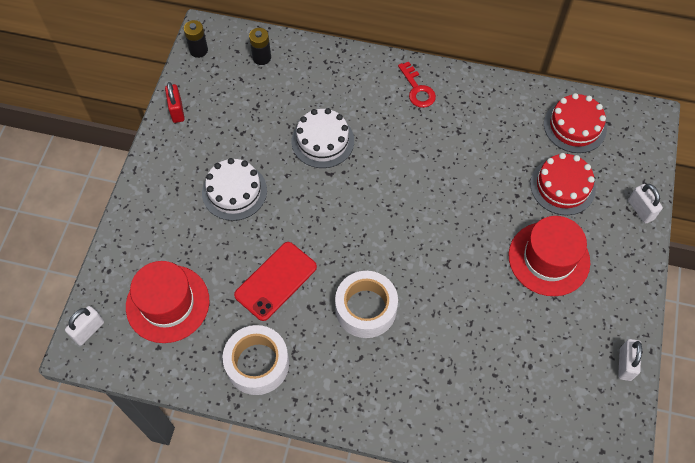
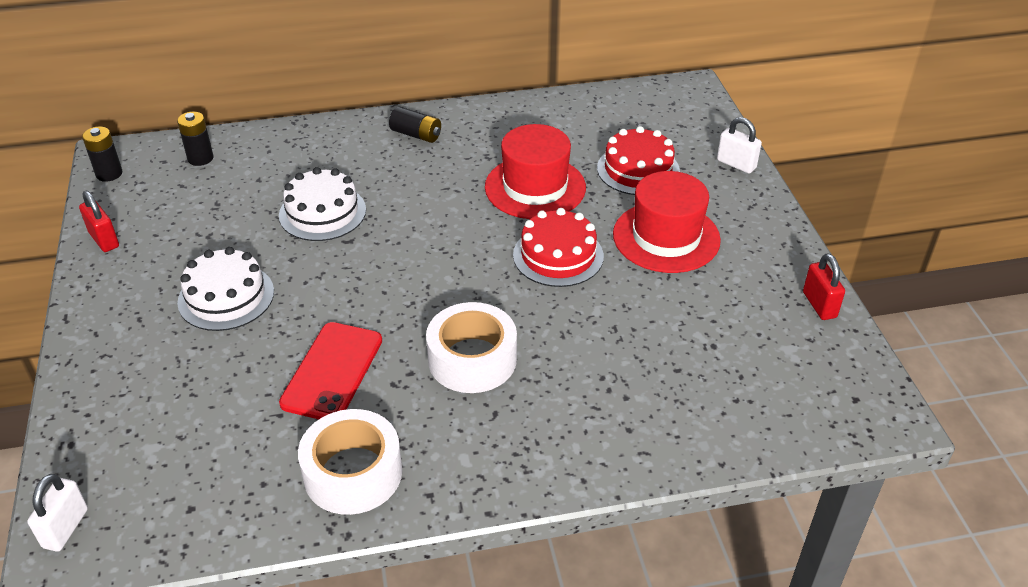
camera: 25 degrees left, 20 degrees down
(167, 303) = (182, 450): red hat -> red hat (535, 187)
(417, 89) = (416, 134): red key -> black battery
(575, 126) = (617, 116): red cake -> red cake (558, 255)
(625, 364) = (819, 305): white padlock -> red padlock

